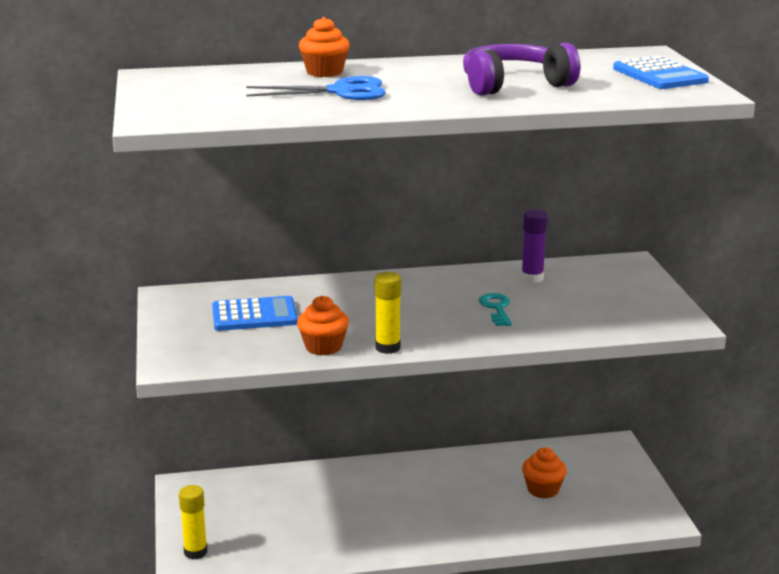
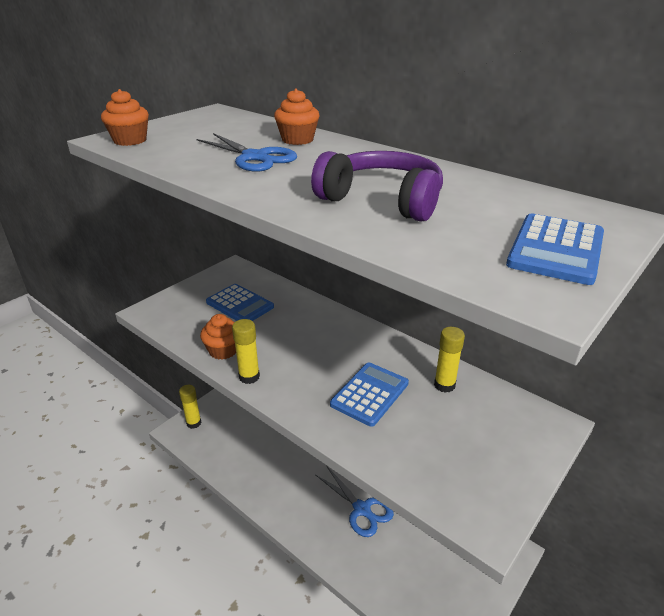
camera: 50 degrees right, 10 degrees up
(476, 496) = (361, 509): none -> blue scissors
(496, 308) = (370, 394): turquoise key -> blue calculator
(532, 278) = (444, 385): purple glue stick -> yellow glue stick
(543, 489) = (408, 542): orange cupcake -> orange cupcake (130, 140)

